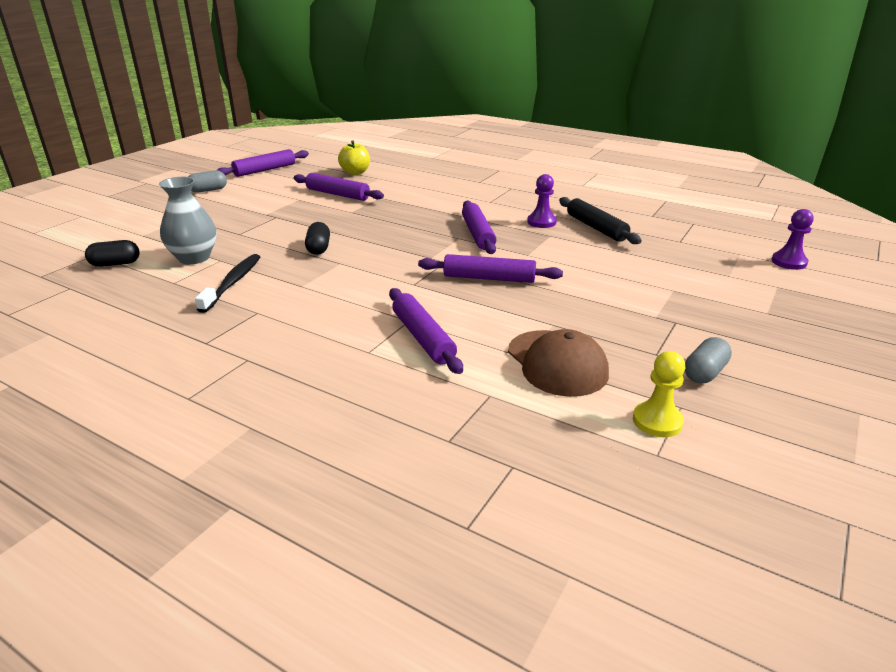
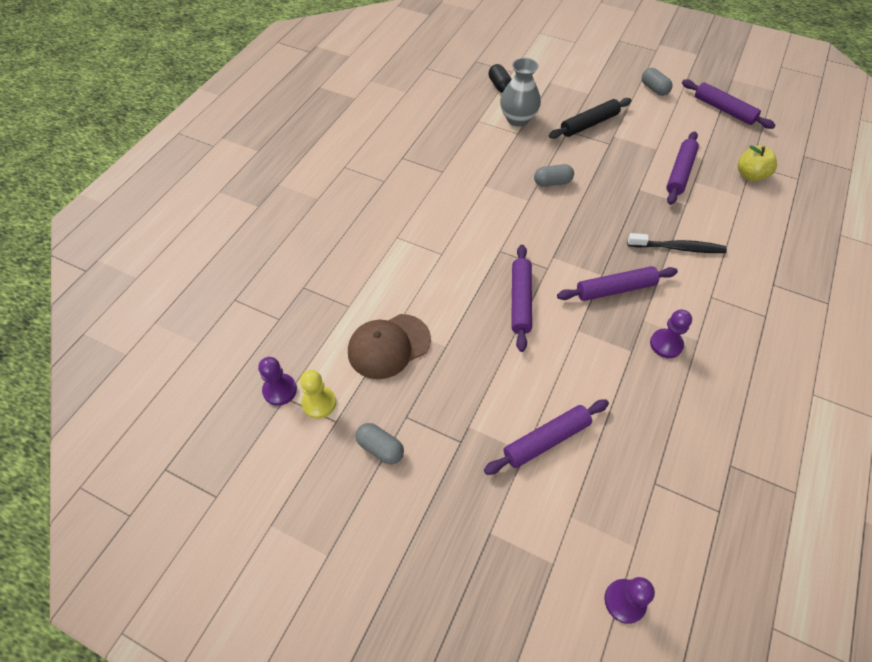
camera: 85 degrees right, 25 degrees up
(233, 283) = (482, 149): black toothbrush -> black toothbrush (678, 248)
(318, 248) = (552, 182): black capsule -> grey capsule
(423, 338) = (417, 264): purple rolling pin -> purple rolling pin (546, 440)
(596, 228) = (667, 397): black rolling pin -> black rolling pin (589, 124)
(646, 460) = (280, 390): none -> purple pawn

